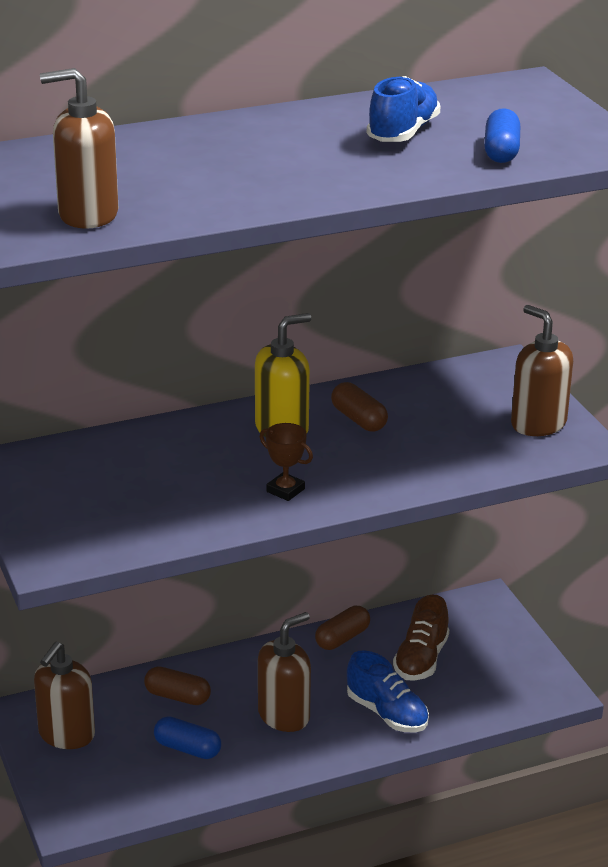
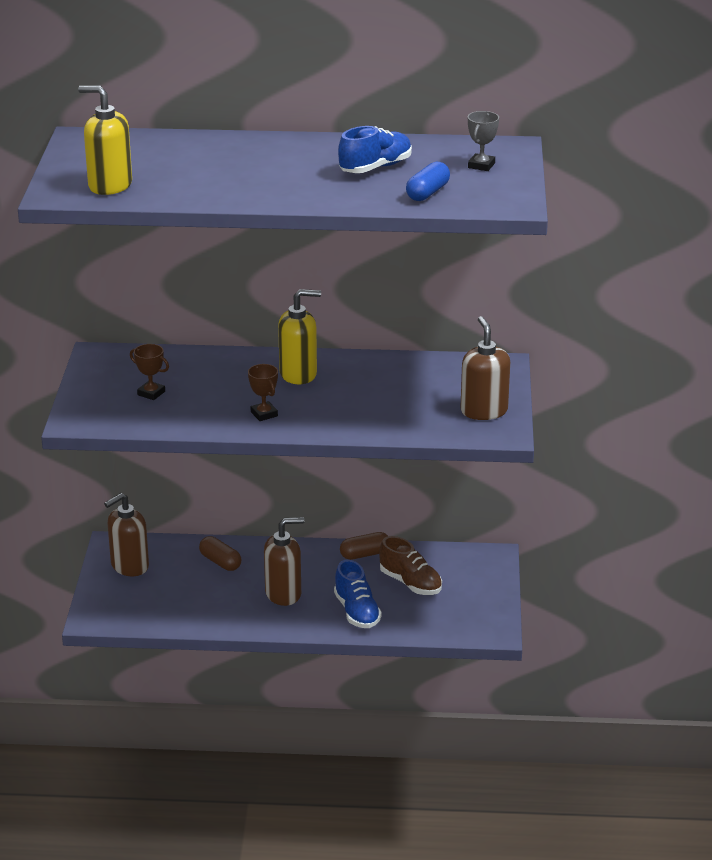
camera: 25 degrees right, 0 degrees up
(87, 215) = (110, 185): brown soap dispenser -> yellow soap dispenser
(118, 498) = (151, 393): none -> brown trophy
(187, 749) = (202, 596): blue capsule -> none
(358, 419) = (357, 379): brown capsule -> none
(421, 659) = (410, 583): brown shoe -> brown shoe turned 90 degrees counterclockwise
(522, 109) = (481, 165): none -> grey trophy

